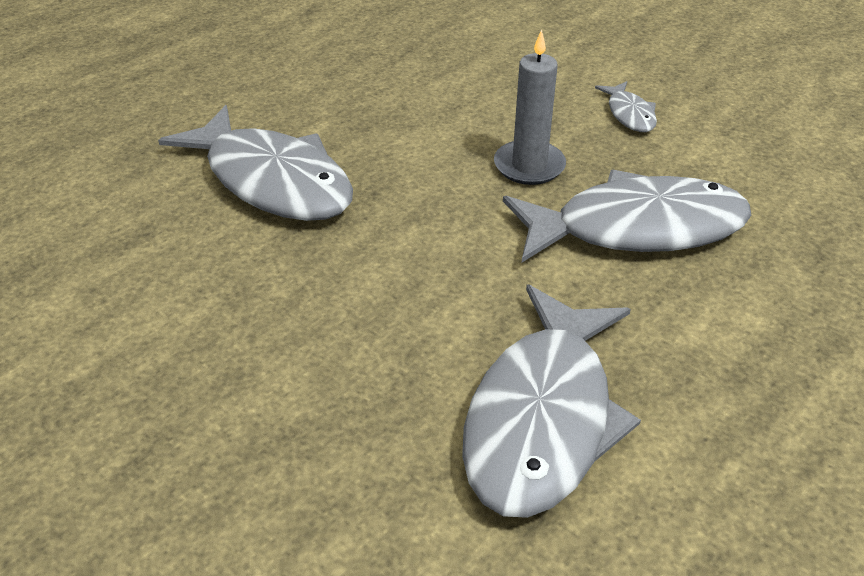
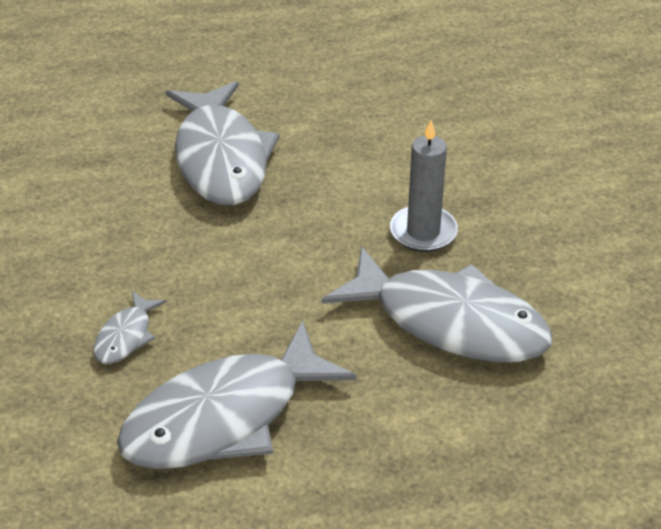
camera: 35 degrees right, 0 degrees up
(629, 114) = (562, 225): grey fish -> grey fish (126, 336)

